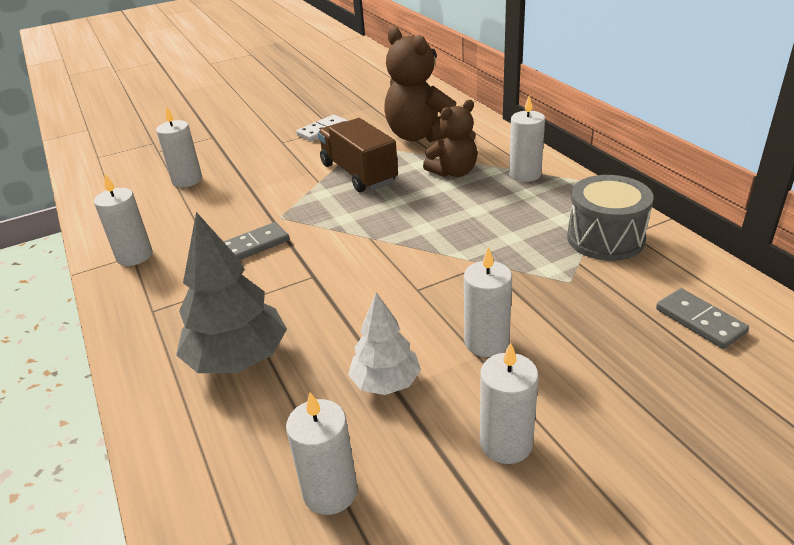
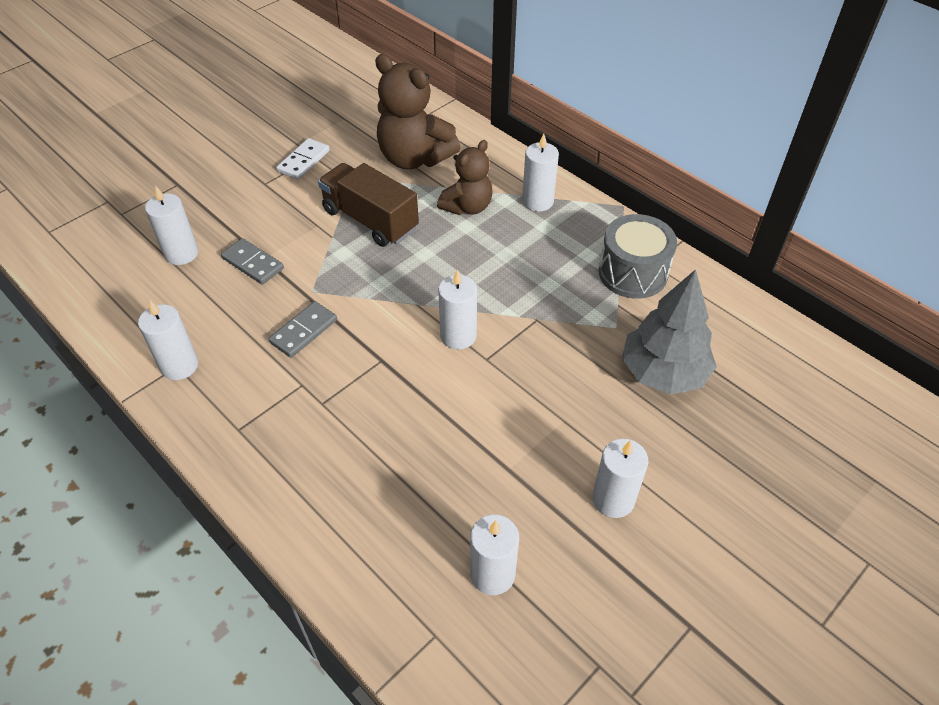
camera: 20 degrees left, 15 degrees up
(238, 359) = (353, 466): grey tree -> grey tree (663, 372)
(386, 383) = (497, 463): white tree -> none
(486, 342) = (566, 405): white candle -> white candle (458, 336)
(700, 321) = (729, 351): grey domino -> grey domino (253, 263)

